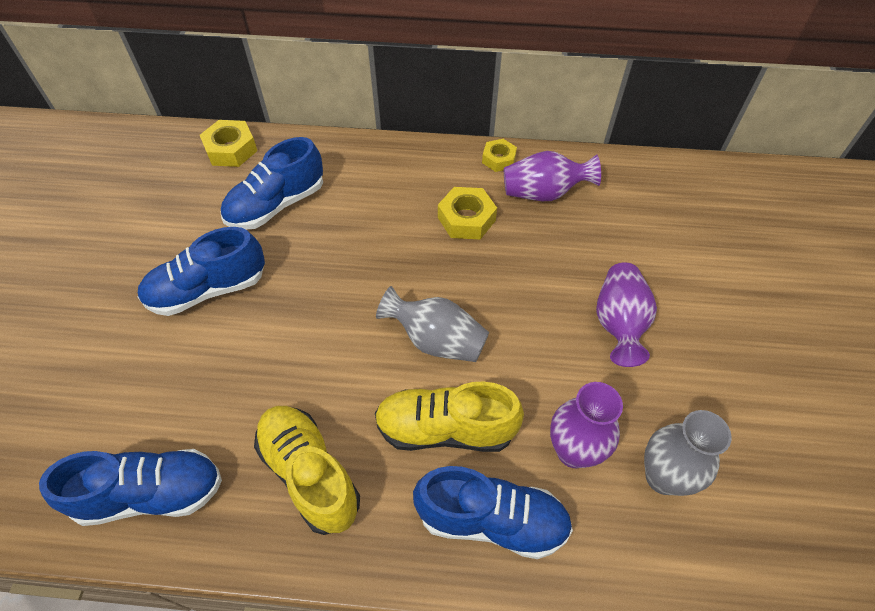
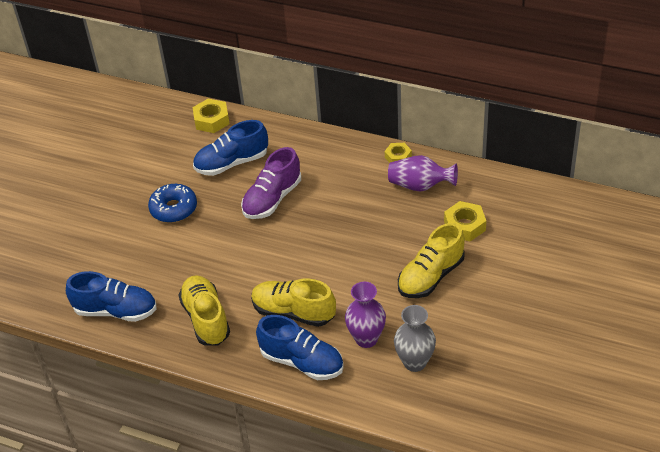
camera: 20 degrees right, 10 degrees down
(208, 290) = (173, 209): blue shoe -> blue donut
(351, 248) = (272, 199): none -> purple shoe
(436, 340) = (307, 264): grey vase -> none
(466, 219) = (357, 194): yellow nut -> yellow nut (464, 225)
(619, 324) = (431, 276): purple vase -> yellow shoe

